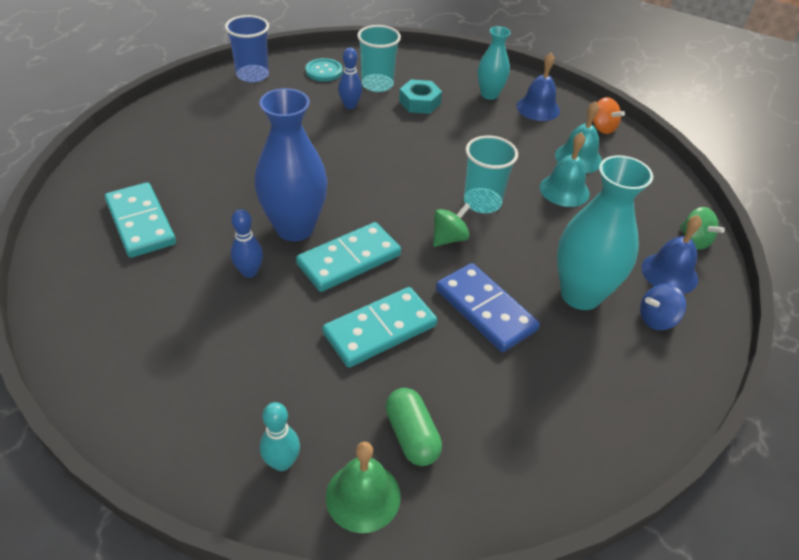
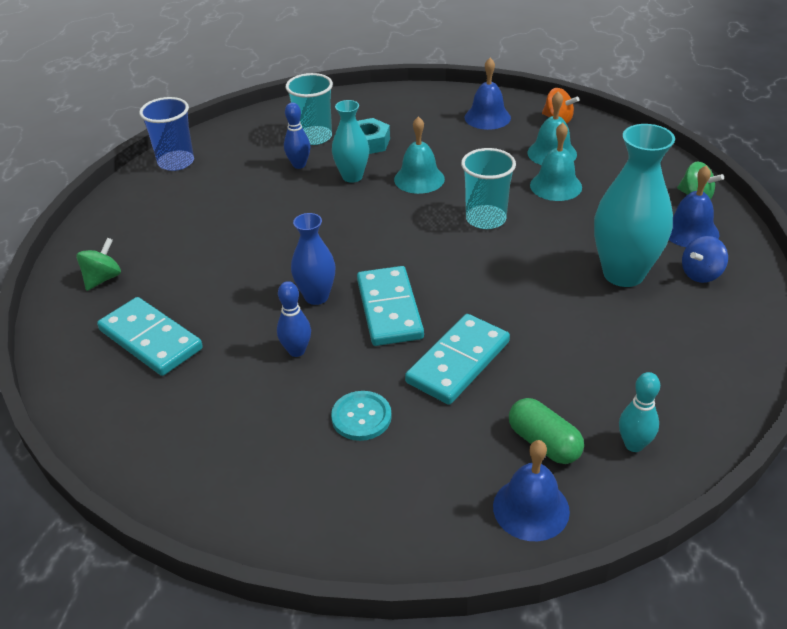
camera: 15 degrees left, 5 degrees down
(282, 462) = (438, 507): turquoise bowling pin -> turquoise bowling pin (634, 444)
(295, 228) = (316, 296): blue vase -> blue vase, size x0.59
(324, 71) = (250, 138): turquoise button -> turquoise button (361, 417)
(349, 259) = (389, 309): turquoise domino -> turquoise domino turned 45 degrees counterclockwise
(363, 496) = (531, 508): green bell -> blue bell
(444, 147) = (419, 179): none -> turquoise bell
(449, 238) = (474, 261): green spinning top -> green spinning top (103, 278)
(485, 310) = (545, 314): blue domino -> none
(489, 94) = (433, 117): turquoise vase -> turquoise vase (352, 176)

